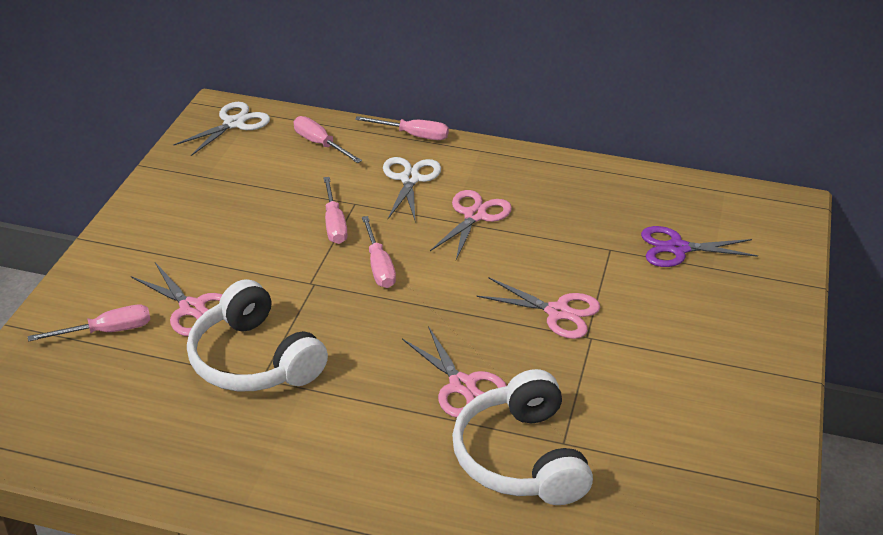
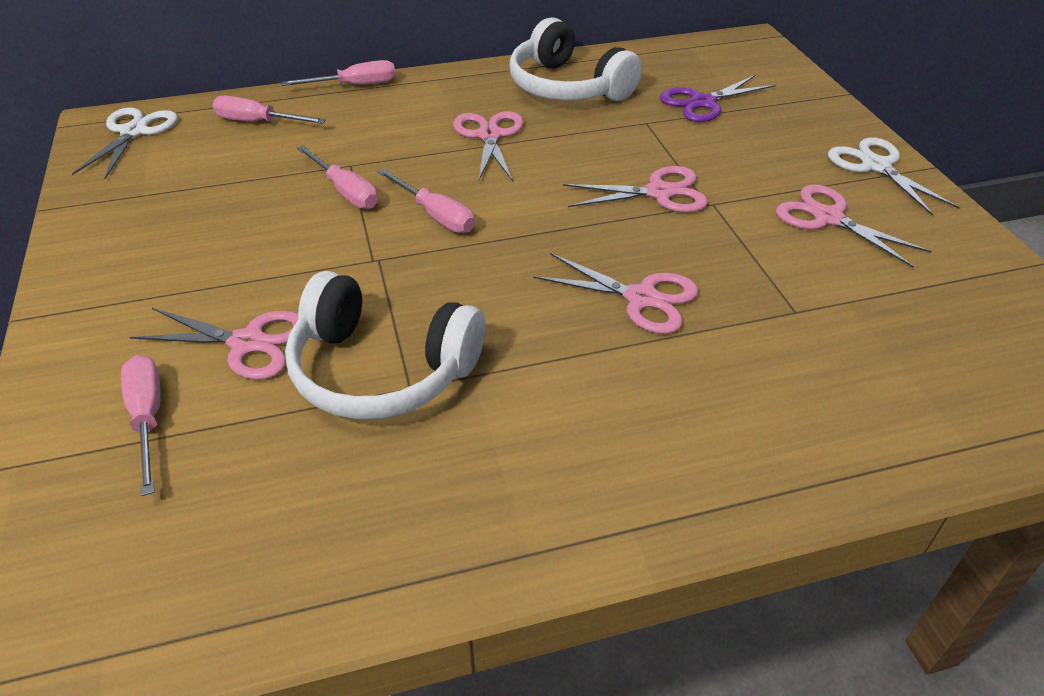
camera: 30 degrees left, 5 degrees up
(107, 331) = (148, 418): pink screwdriver -> pink screwdriver turned 60 degrees counterclockwise
(410, 179) = (390, 124): white scissors -> white scissors (876, 166)
(521, 457) = (774, 345): white headphones -> white headphones (567, 87)
(671, 386) = (828, 218): none -> pink scissors

